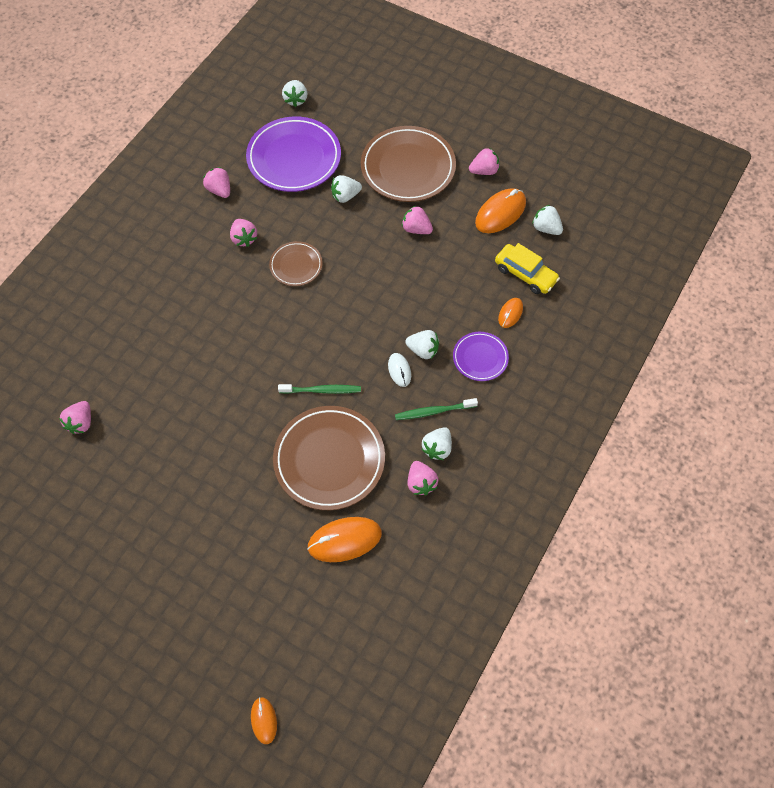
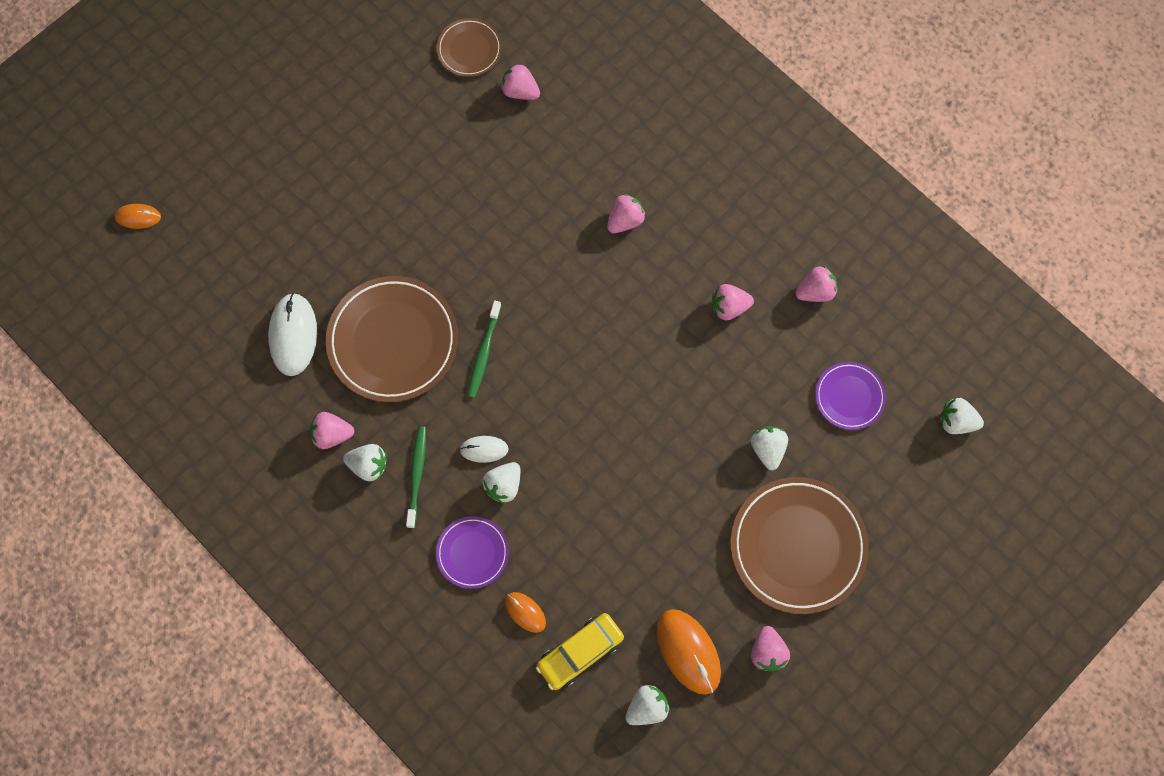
camera: 105 degrees right, 10 degrees up
(294, 158) = (849, 397): purple plate -> purple plate, size x0.53
(296, 265) = (671, 362): brown plate -> brown plate (469, 49)
(344, 540) = (293, 335): orange mouse -> white mouse
(416, 229) = (690, 528): pink strawberry -> pink strawberry (625, 220)
(437, 448) = (368, 465): white strawberry -> white strawberry turned 150 degrees clockwise

